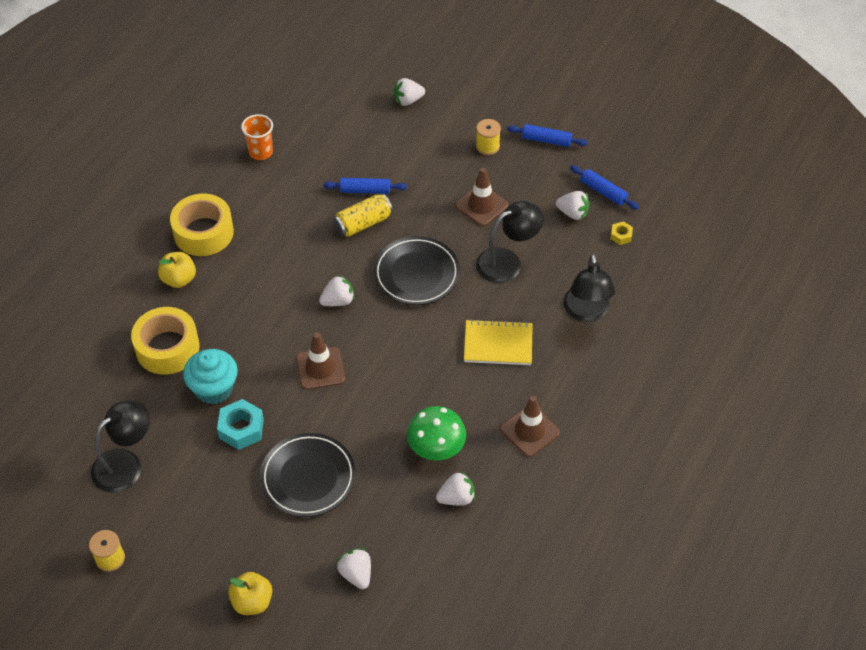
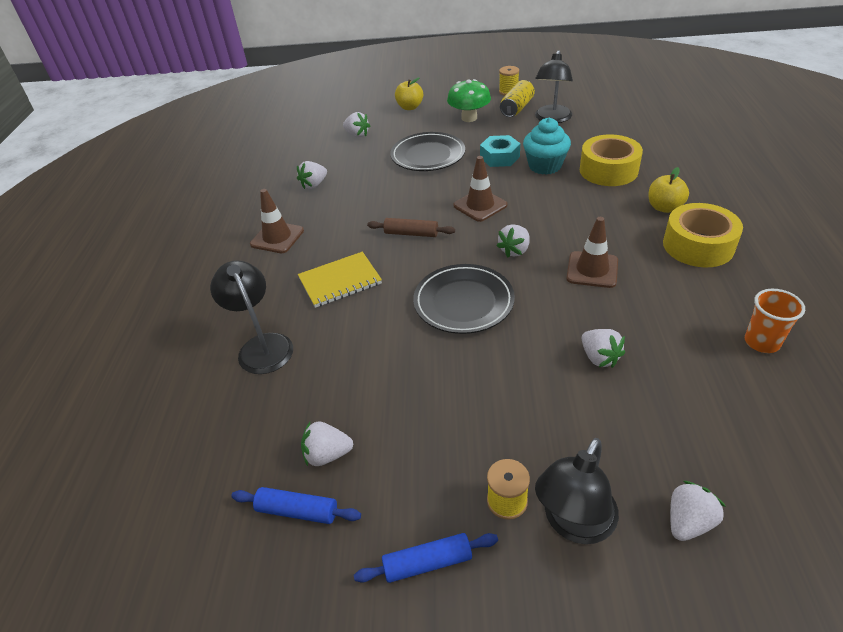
camera: 155 degrees right, 10 degrees down
(363, 223) = (563, 322): yellow can -> yellow can (517, 108)
(365, 190) = (599, 357): blue rolling pin -> white strawberry
(406, 367) = (411, 233): none -> brown rolling pin
(436, 448) = (347, 200): green mushroom -> green mushroom (469, 118)
(481, 206) = (451, 406): brown traffic cone -> brown traffic cone (592, 270)
(507, 262) = (376, 356): black lamp -> black lamp (574, 523)
(621, 236) = (249, 454): yellow nut -> none

